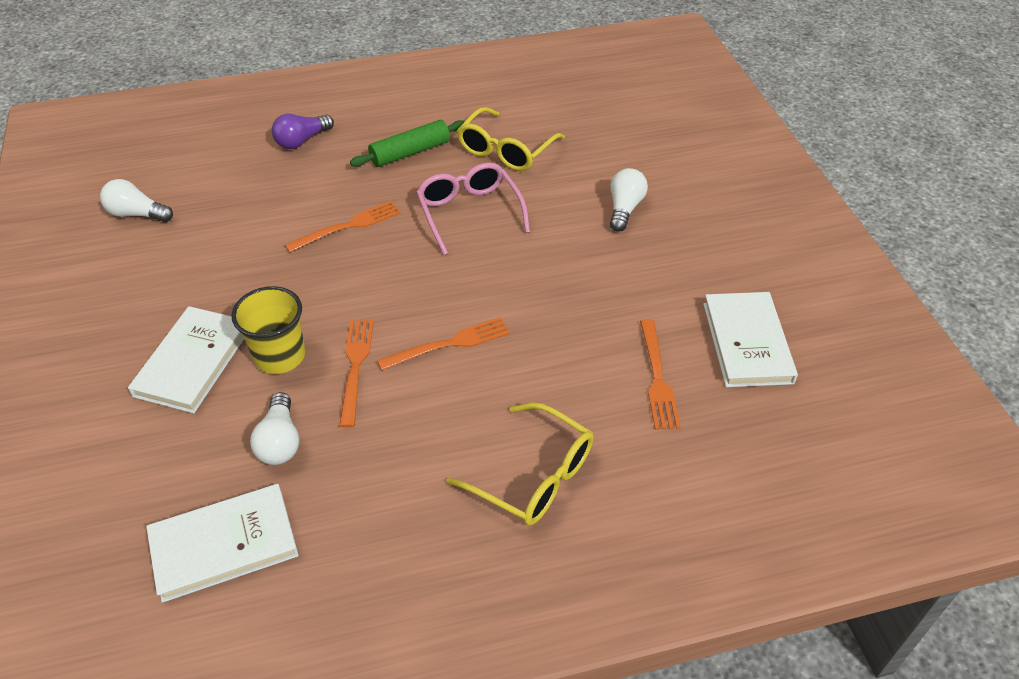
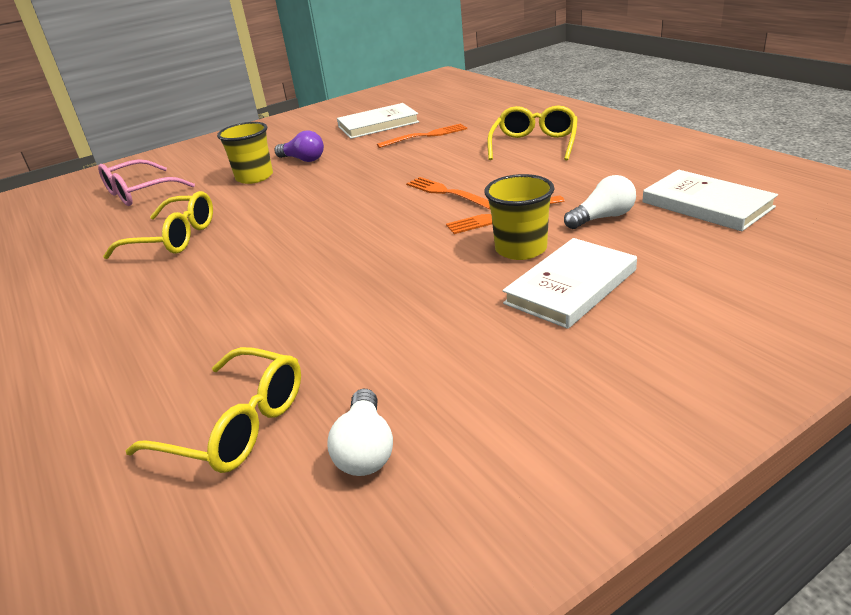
camera: 105 degrees left, 15 degrees down
(193, 362) = (570, 286): white book -> white book turned 45 degrees counterclockwise
(209, 169) = (236, 425): none -> yellow glasses
(302, 141) = (156, 368): purple light bulb -> purple light bulb (303, 159)
(348, 226) = (323, 278): orange fork -> none
(410, 152) = (180, 285): green rolling pin -> none
(469, 213) = (279, 228): pink glasses -> pink glasses (139, 193)
(624, 209) = (254, 177): white light bulb -> yellow cup

